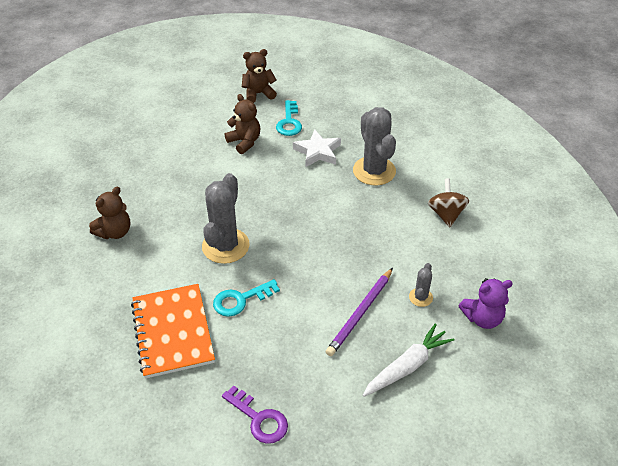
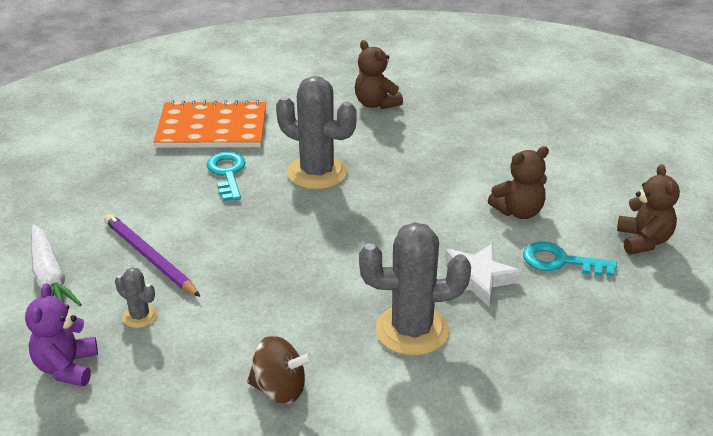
camera: 105 degrees right, 10 degrees down
(259, 419) = (71, 167): purple key -> none

